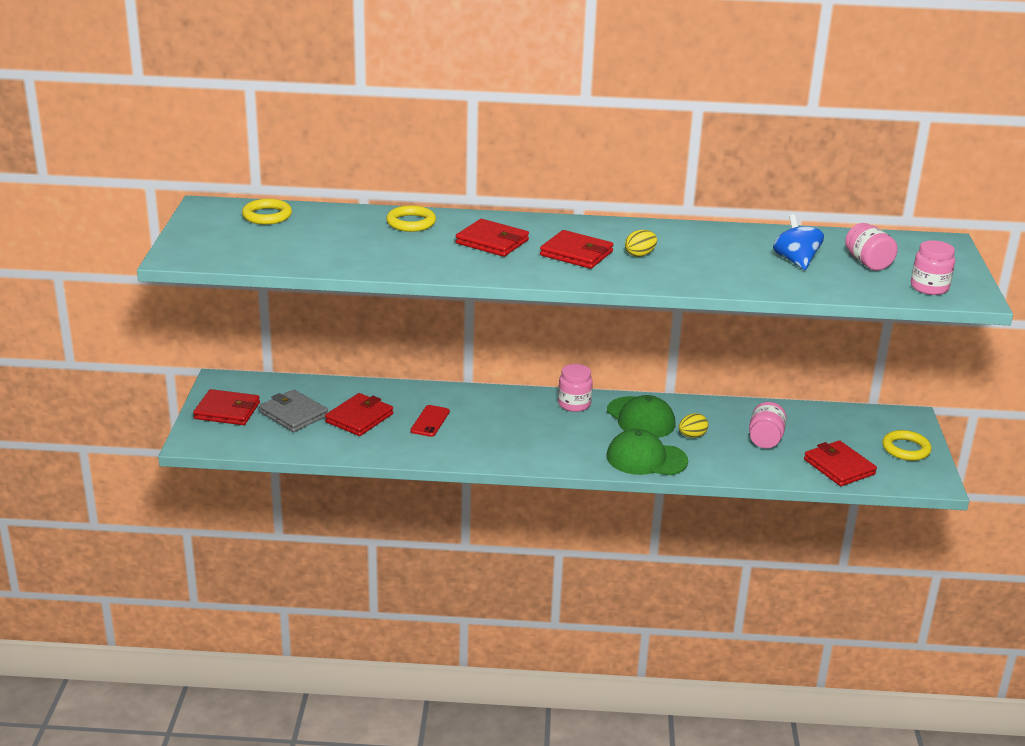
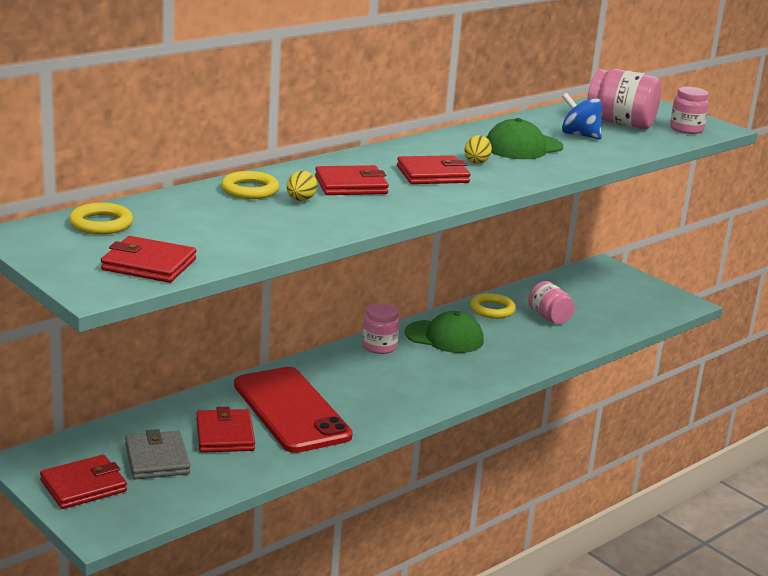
camera: 45 degrees left, 5 degrees down
(293, 414) = (157, 459): grey wallet -> grey wallet turned 75 degrees clockwise
(430, 421) = (291, 410): red phone -> red phone, size x2.45
(646, 459) = (500, 366): green cap -> green cap (523, 147)
(692, 436) = (500, 335): yellow egg -> yellow egg (300, 200)
(839, 467) = (622, 317): red wallet -> red wallet (149, 265)
(868, 263) = (620, 123): pink jar -> pink jar, size x1.56
(906, 449) = (637, 288): yellow ring -> yellow ring (492, 309)

